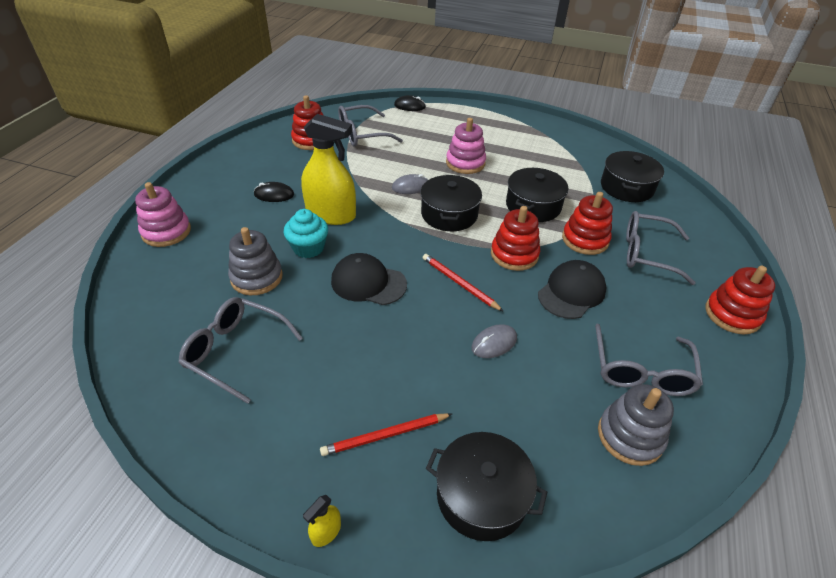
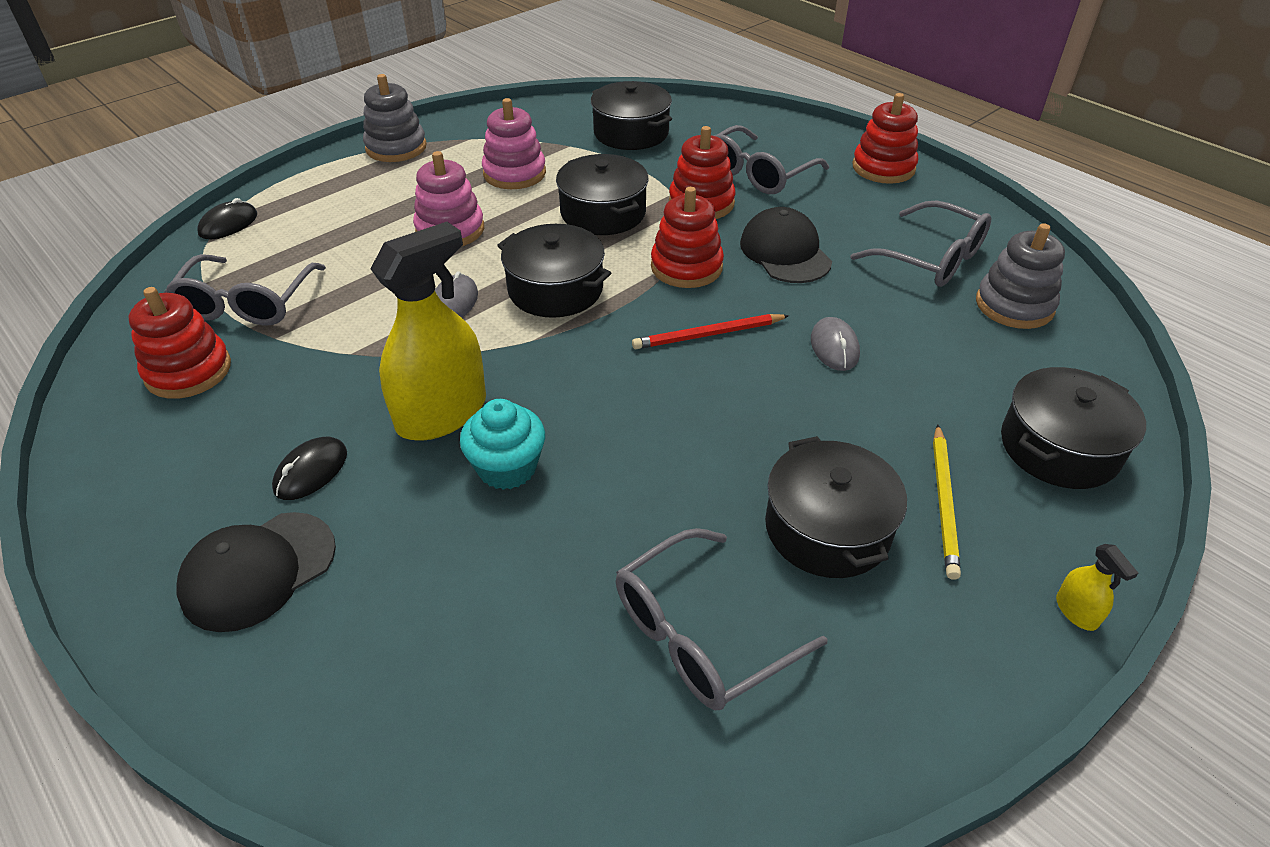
camera: 60 degrees left, 0 degrees up
(166, 232) = (272, 677): pink stacking toy -> pink stacking toy (514, 173)
(256, 277) = (533, 559): grey stacking toy -> grey stacking toy (396, 147)
(332, 382) = (827, 528): none -> black pot
(368, 283) = (644, 423): black cap -> black cap (258, 570)
(385, 435) = (944, 502): red pencil -> yellow pencil

